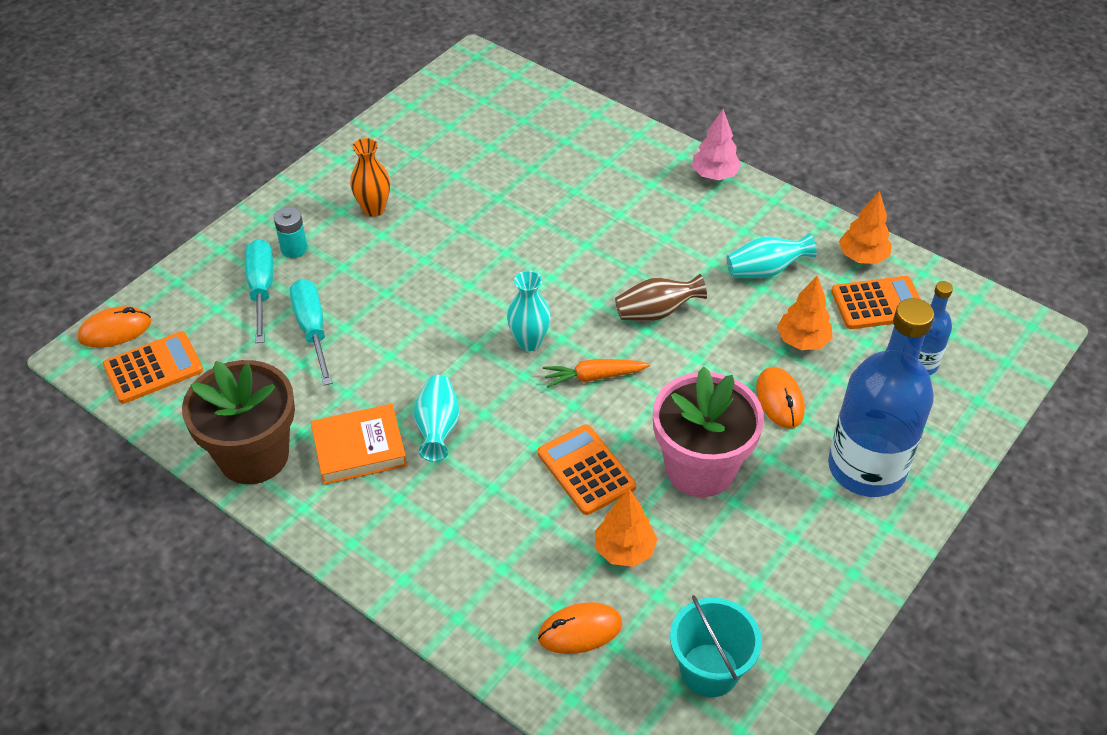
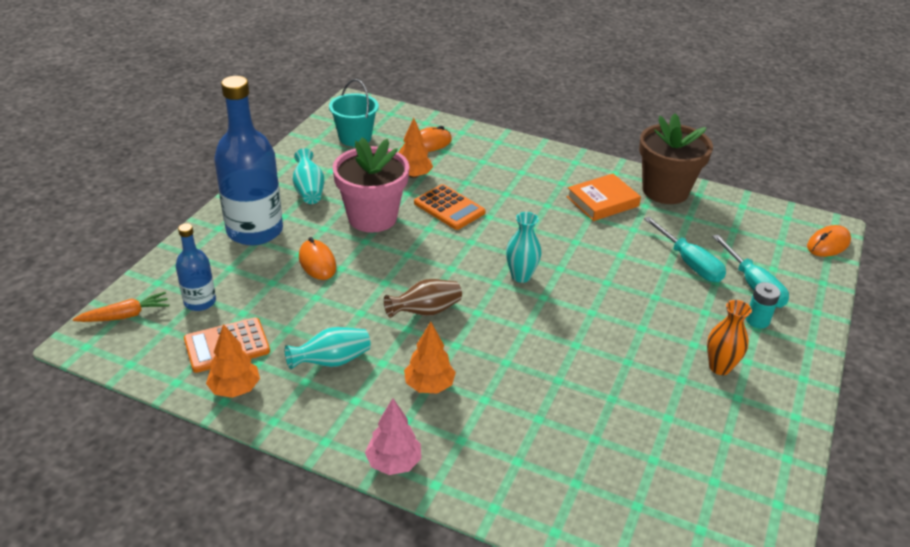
camera: 165 degrees right, 10 degrees down
(153, 368) = (776, 226): orange calculator -> none
(437, 428) = (558, 217): turquoise vase -> turquoise vase (309, 190)
(593, 377) = (462, 260): orange carrot -> orange carrot (125, 315)
(802, 341) = (298, 306): orange tree -> orange tree (429, 385)

